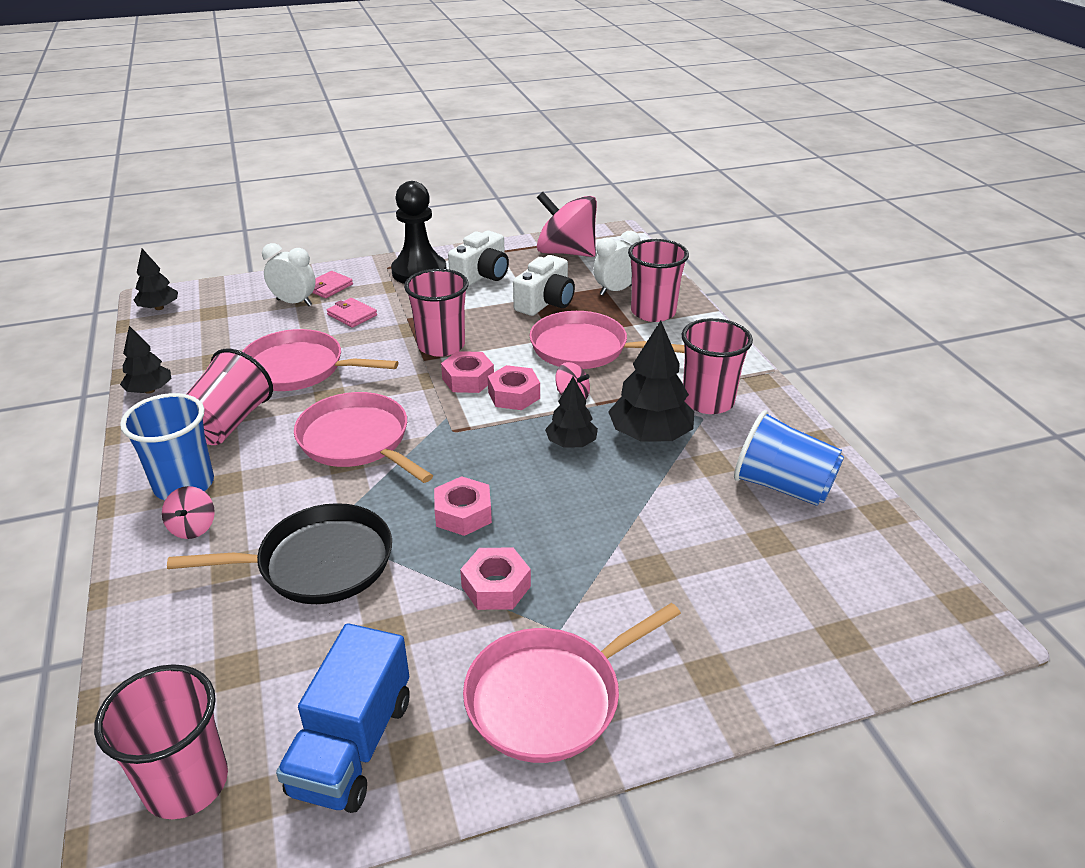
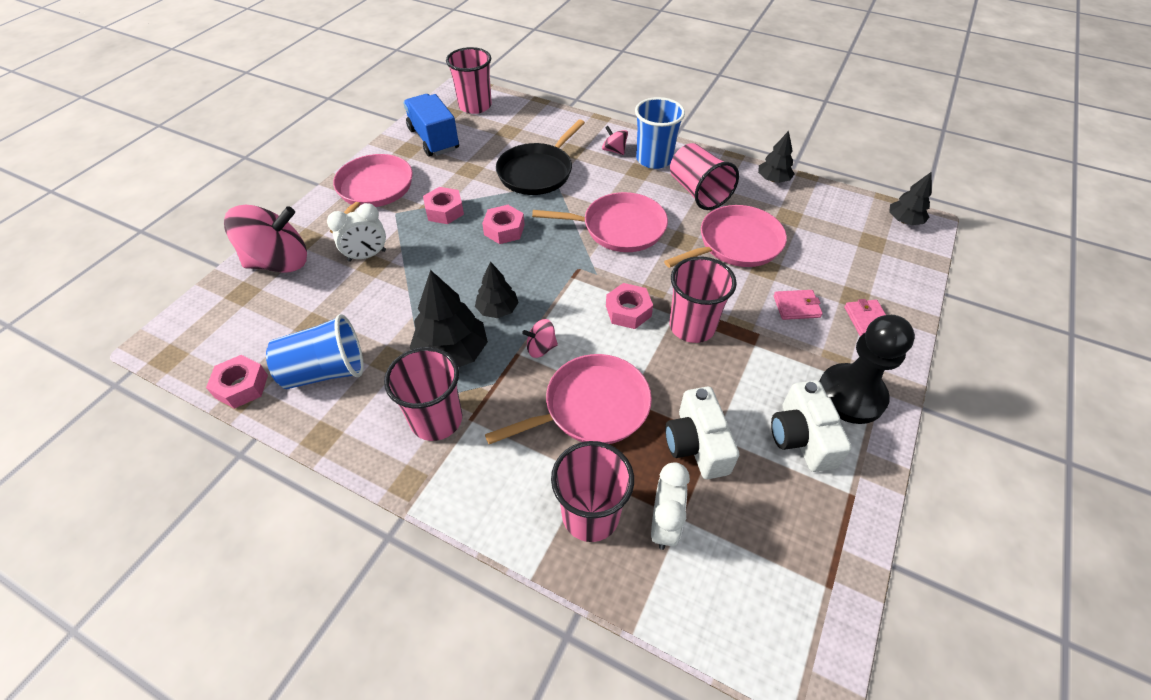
camera: 135 degrees right, 15 degrees up
(294, 302) = (851, 287): white clock -> white clock (367, 256)
(514, 395) = (581, 320): pink nut -> pink nut (242, 386)
(566, 252) = (798, 559): pink spinning top -> pink spinning top (279, 262)

